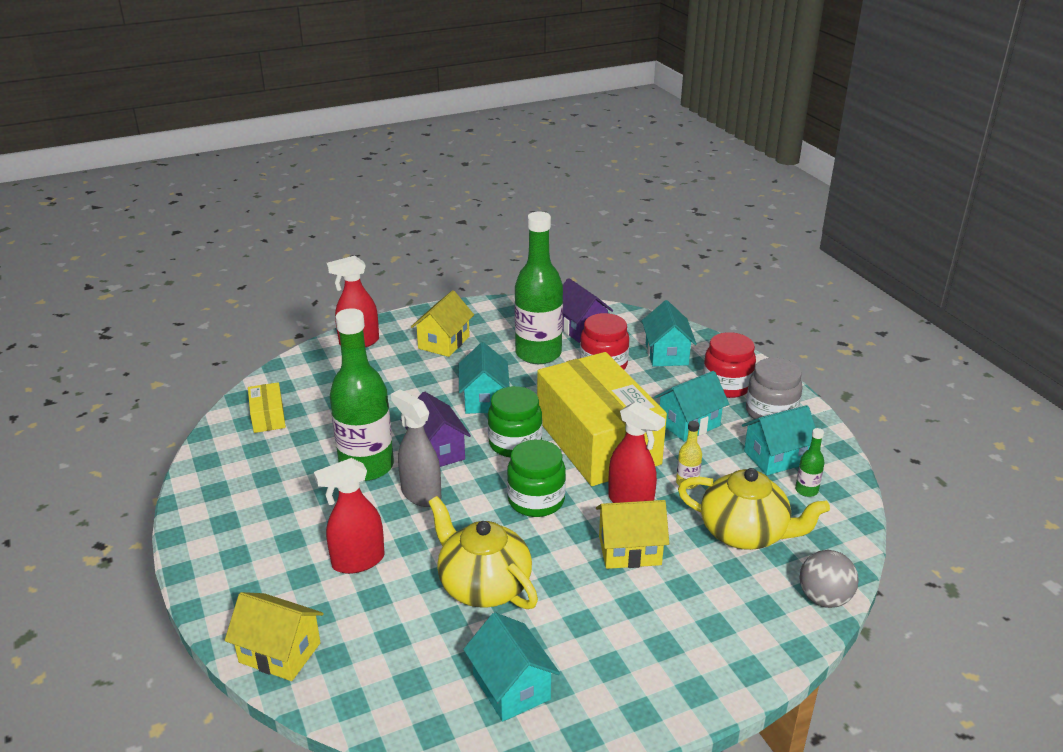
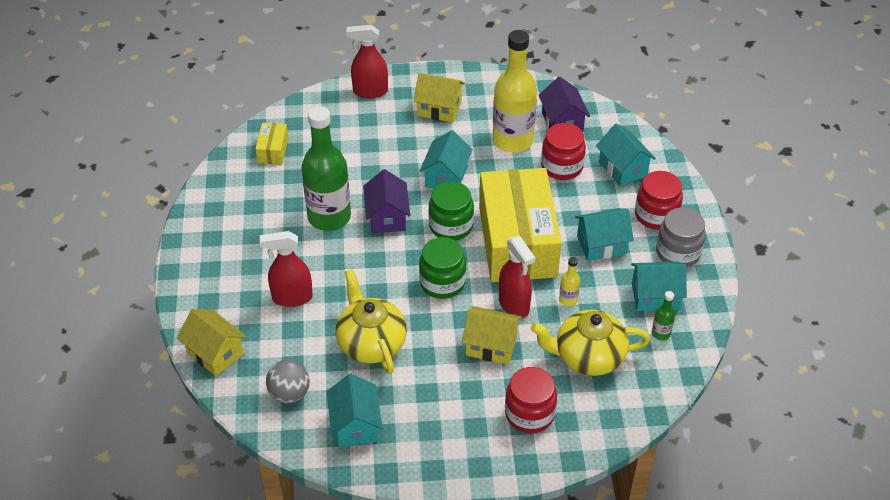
camera: 20 degrees right, 15 degrees up
(421, 494) = (359, 253): grey spray bottle -> none
(444, 342) = (439, 109): yellow house -> yellow house turned 60 degrees clockwise
(538, 354) = (512, 140): green bottle -> yellow bottle
(666, 354) = (623, 169): turquoise house -> turquoise house turned 45 degrees counterclockwise
(718, 612) = (529, 414): none -> red jar
(745, 533) = (588, 356): yellow teapot -> yellow teapot turned 135 degrees clockwise
(824, 598) = (615, 427): grey ball -> grey ball (289, 393)

